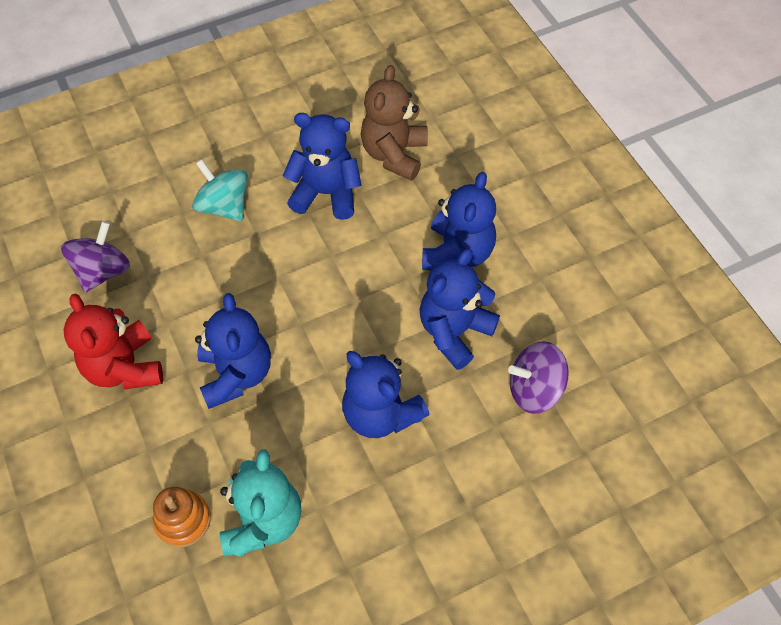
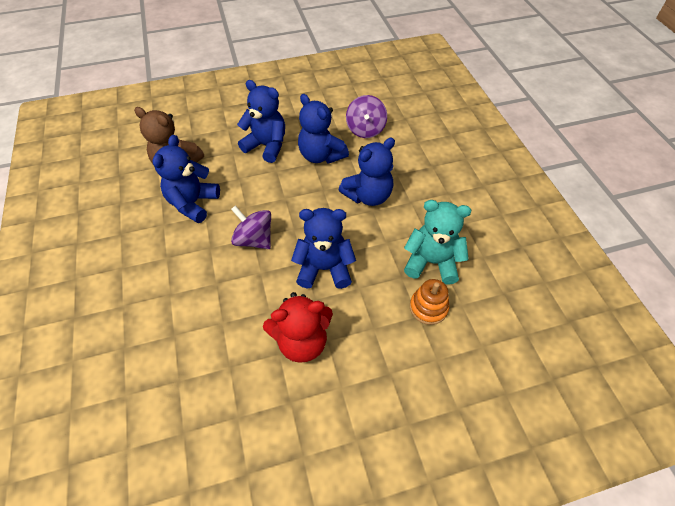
camera: 80 degrees left, 5 degrees down
(103, 271) = (206, 356): purple spinning top -> purple spinning top (254, 239)
(224, 206) = (177, 265): turquoise spinning top -> none

